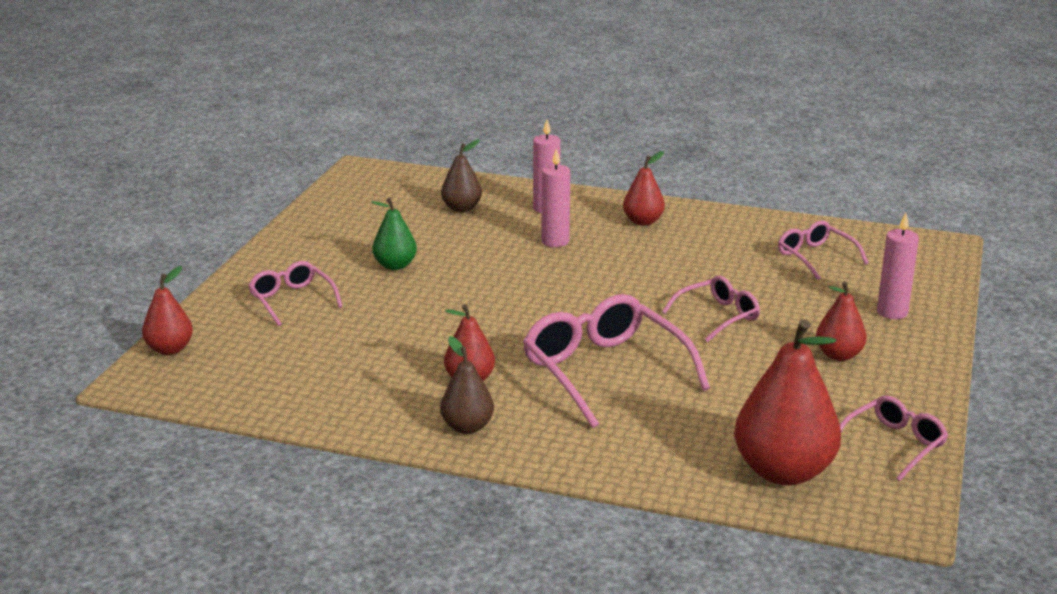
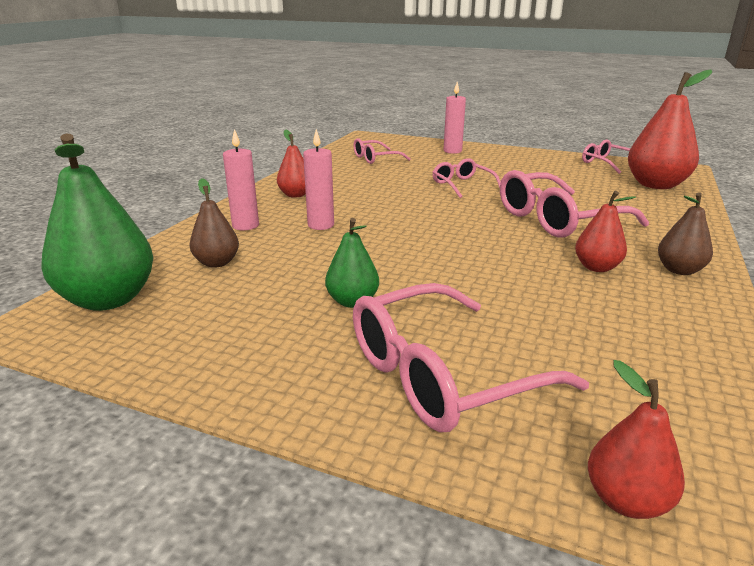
camera: 85 degrees left, 0 degrees up
(292, 300) = (442, 375): pink glasses -> pink glasses, size x1.79
(397, 183) = (109, 299): none -> green pear
(838, 355) = (509, 164): red pear -> none

